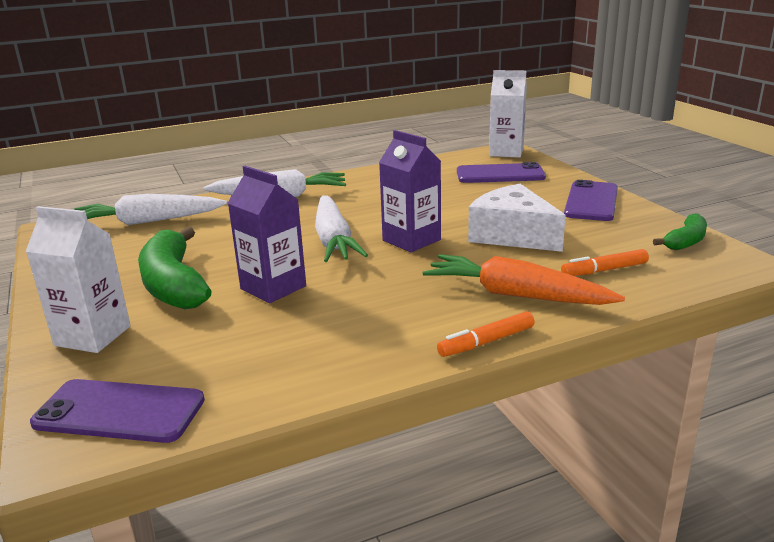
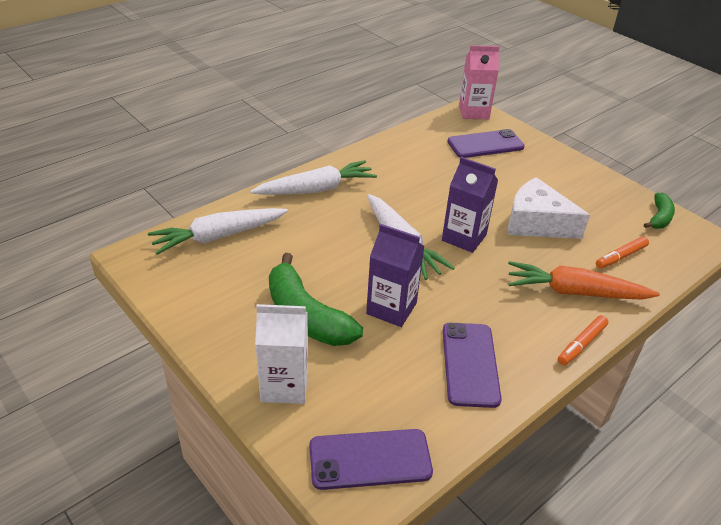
camera: 20 degrees left, 15 degrees up
(506, 152) = (473, 112): white carton -> pink carton
(591, 201) = (573, 175): purple phone -> purple phone (470, 364)

